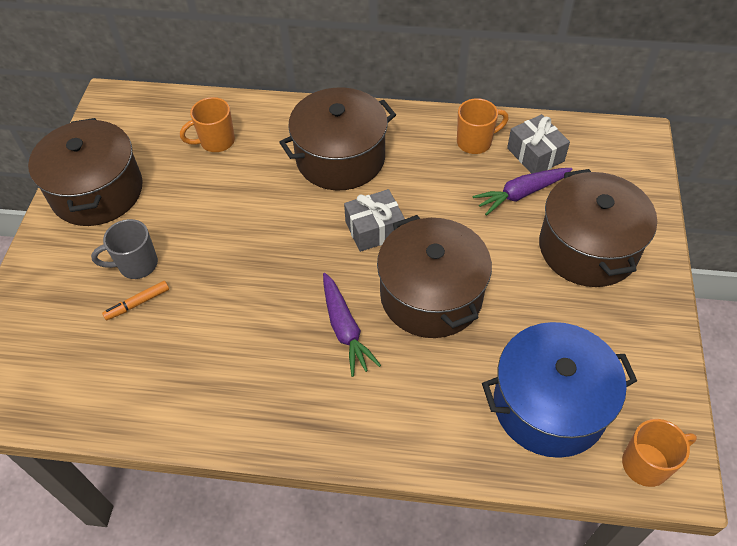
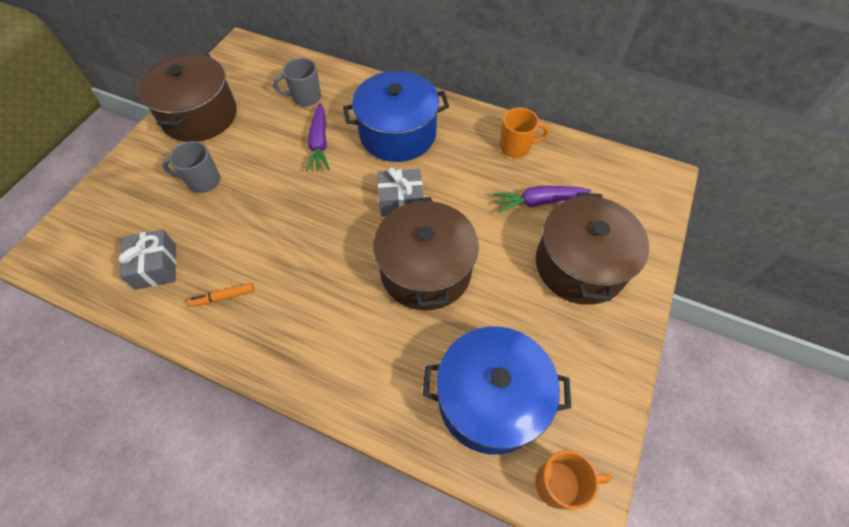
camera: 15 degrees right, 5 degrees up
(137, 303) = (190, 212): orange marker -> orange marker (223, 297)
(216, 142) = (305, 97): orange mug -> grey mug
(340, 158) = (398, 134): brown pot -> blue pot
(345, 329) = (342, 279): purple carrot -> purple carrot (319, 143)
(535, 155) = (564, 170): grey gift -> grey gift (156, 266)

